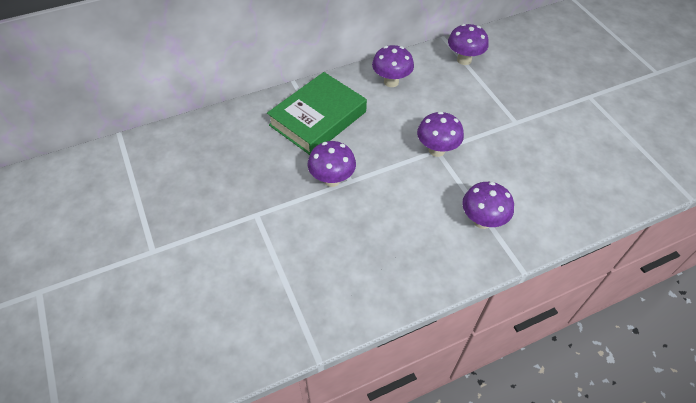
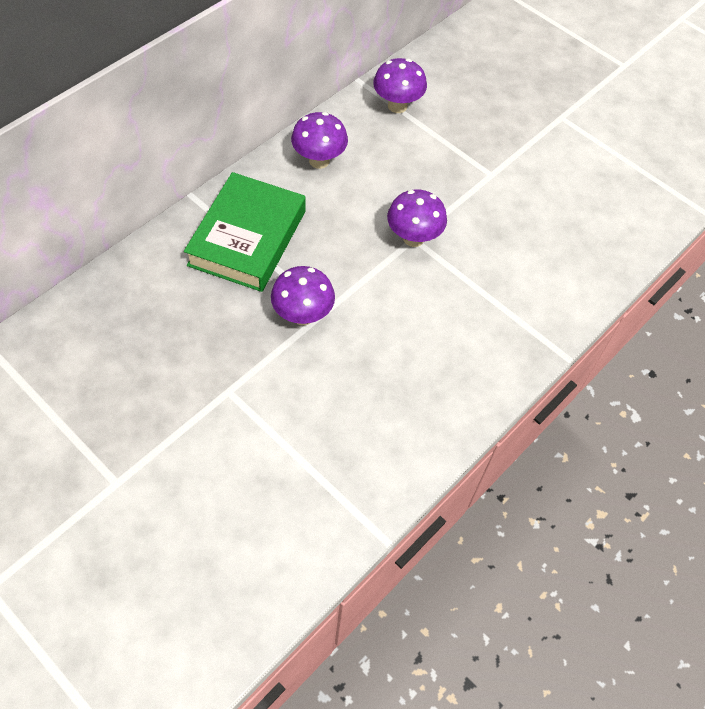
camera: 25 degrees left, 5 degrees up
(482, 221) = (501, 312): purple mushroom -> none

